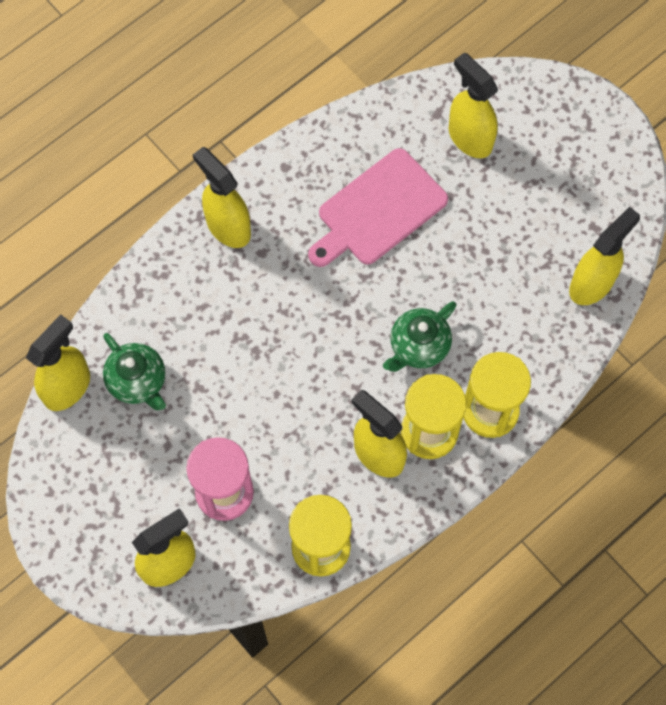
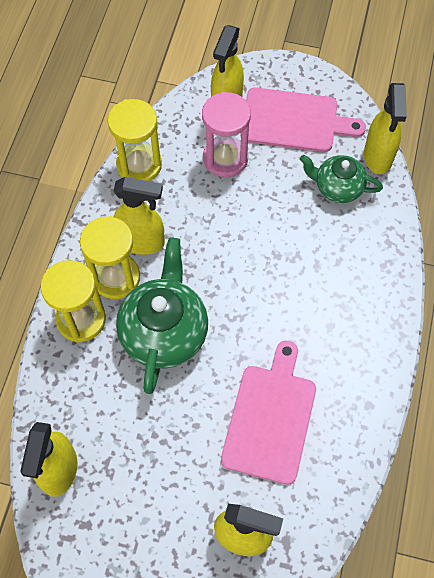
camera: 145 degrees right, 5 degrees down
(116, 488) = (294, 121): none -> pink cutting board
(228, 227) = (370, 328): yellow spray bottle -> none
(418, 346) = (164, 332): green teapot -> green teapot, size x1.65

